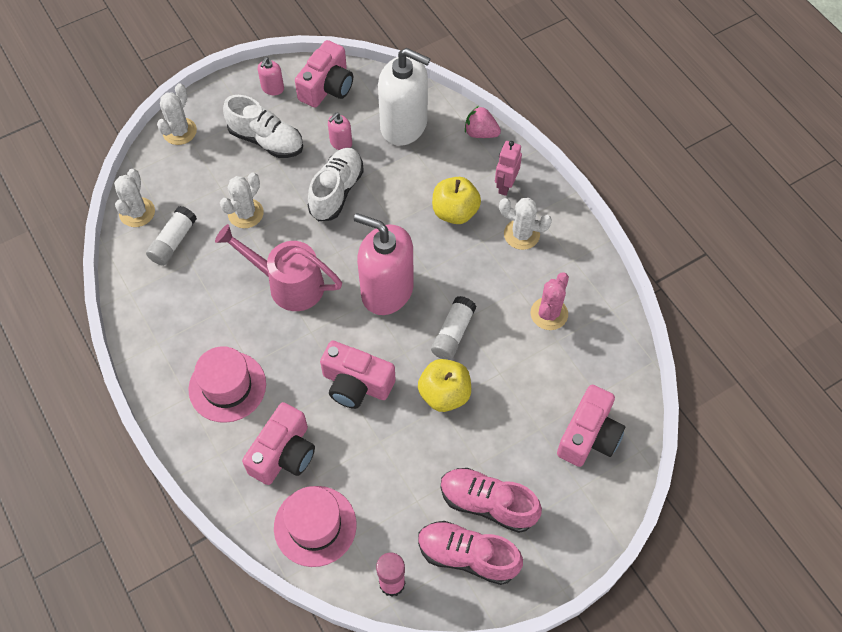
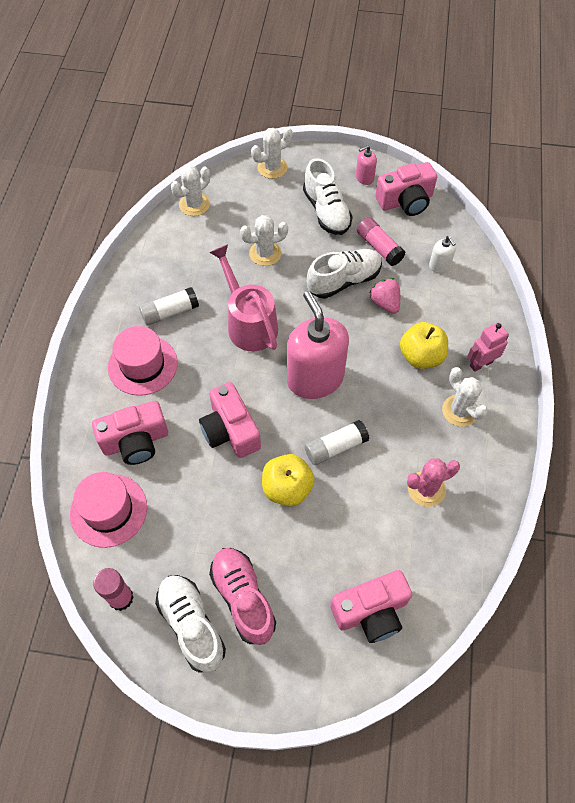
camera: 40 degrees right, 0 degrees up
(173, 242) = (199, 240): white glue stick -> white glue stick (170, 312)
(341, 143) = (379, 247): pink soap dispenser -> pink glue stick
(404, 125) = (439, 265): white soap dispenser -> white soap dispenser, size x0.43
(467, 556) = (192, 625): pink shoe -> white shoe
(480, 133) = (497, 310): pink strawberry -> pink strawberry (385, 303)

